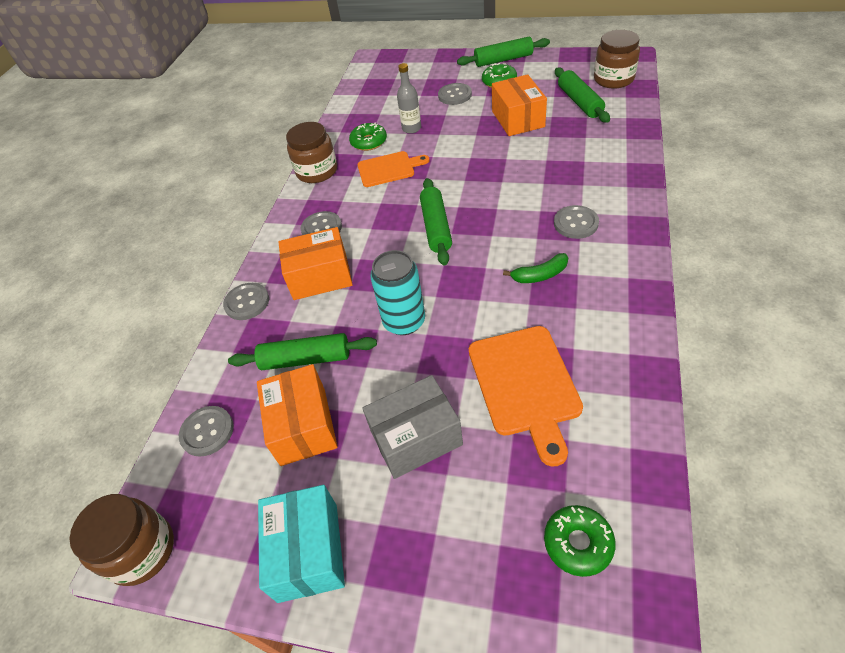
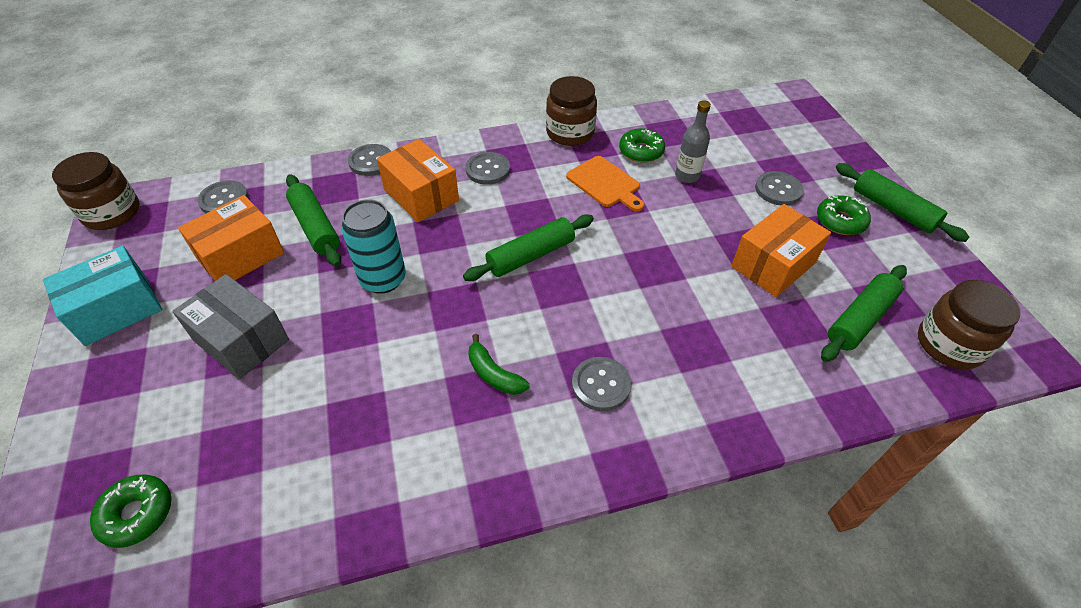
camera: 55 degrees right, 0 degrees up
(525, 384) = (326, 409): orange cutting board -> none

